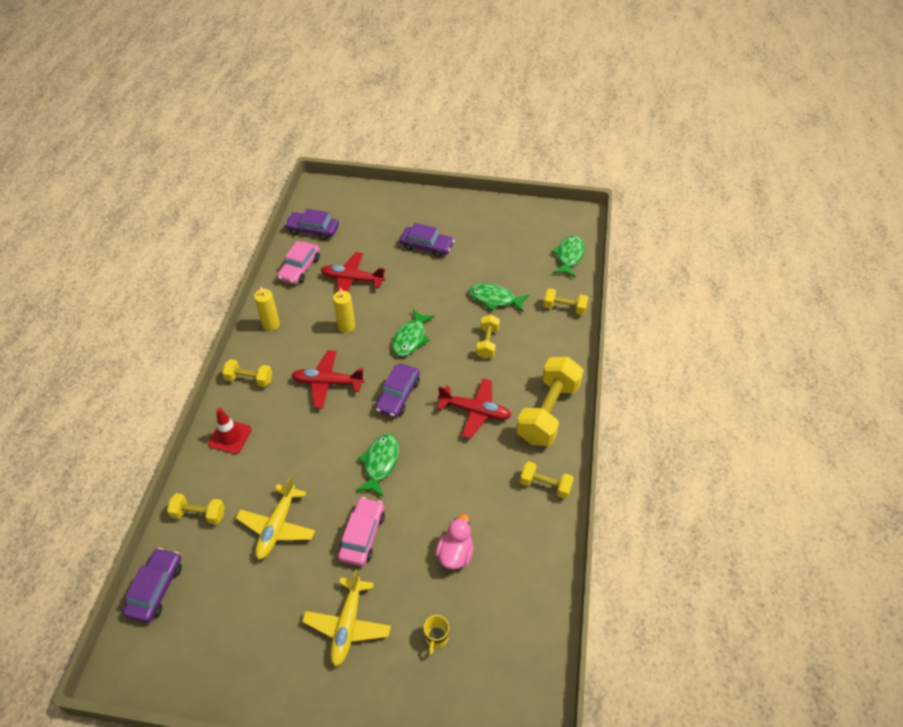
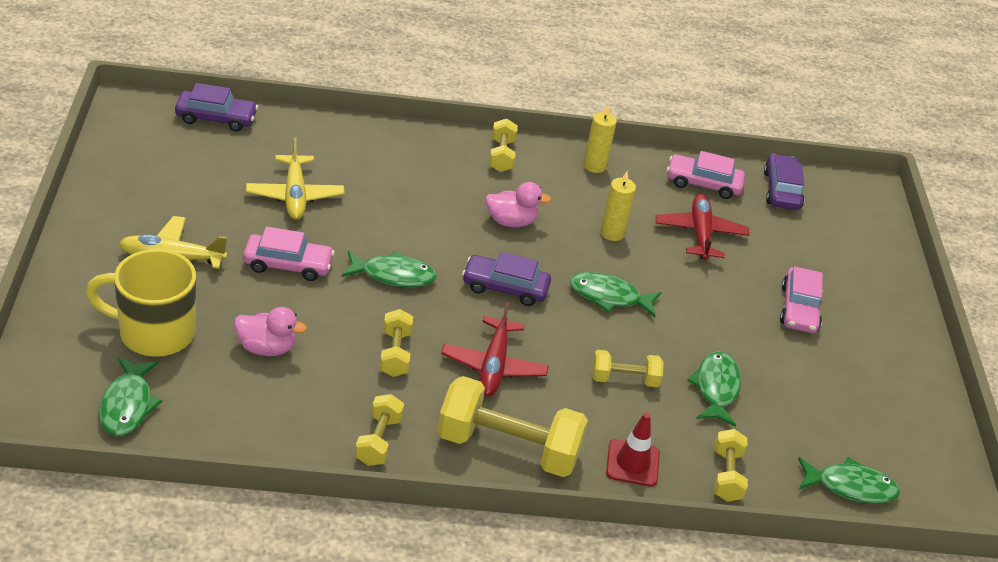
camera: 75 degrees right, 10 degrees down
(199, 514) = (307, 137): yellow dumbbell -> yellow dumbbell (395, 354)
(230, 437) = (413, 149): red traffic cone -> red traffic cone (632, 463)
(277, 527) = (295, 195): yellow plane -> yellow plane turned 105 degrees counterclockwise
(327, 383) = (511, 221): red plane -> pink duck
(427, 246) = (799, 309): purple car -> pink car
(436, 637) = (154, 332): yellow mug -> yellow mug, size x2.48
(515, 655) = (128, 405): none -> green fish

